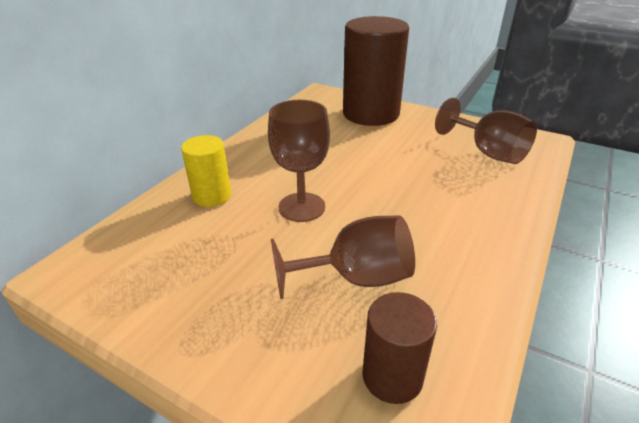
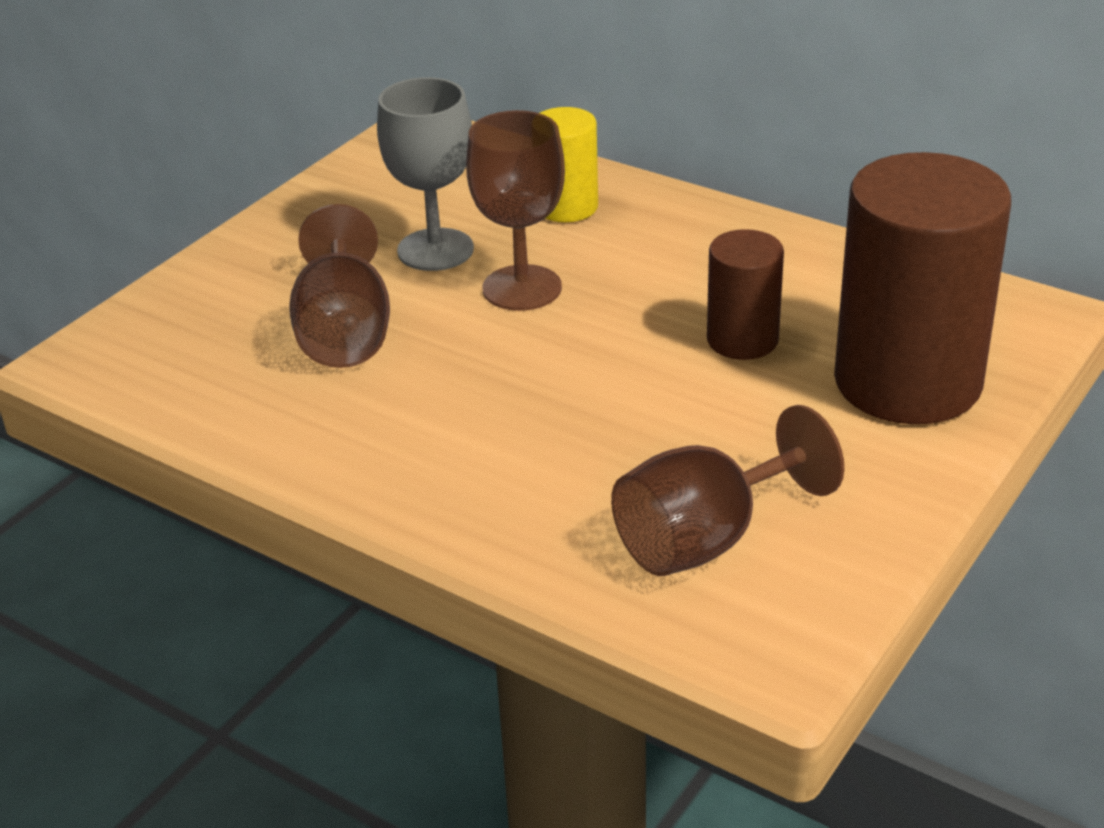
camera: 95 degrees right, 0 degrees up
(253, 245) = (435, 250): none -> grey goblet
(392, 376) = (183, 350): brown cylinder -> brown cylinder (742, 340)

